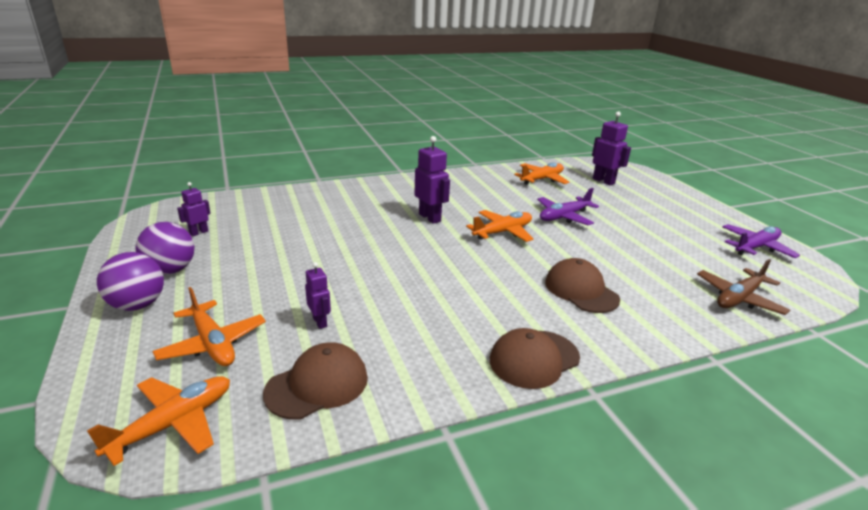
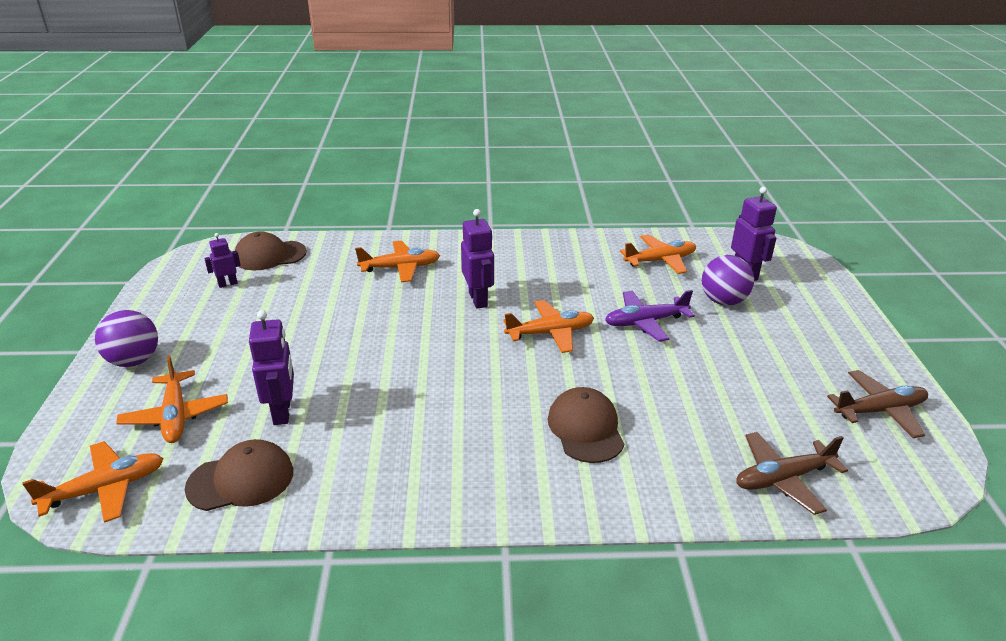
camera: 20 degrees right, 5 degrees up
(170, 270) = (180, 326): purple ball -> purple ball (723, 301)
(320, 322) = (282, 412): purple robot -> purple robot, size x1.69
(350, 204) = (400, 268): none -> orange plane
(534, 359) = (467, 501): brown cap -> brown cap (270, 255)
(755, 247) = (879, 410): purple plane -> brown plane

